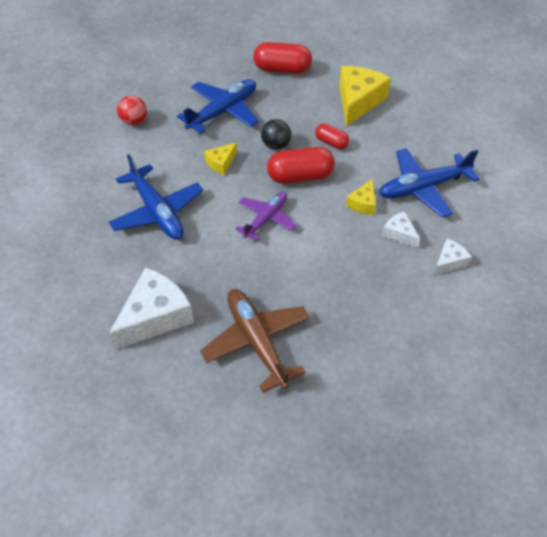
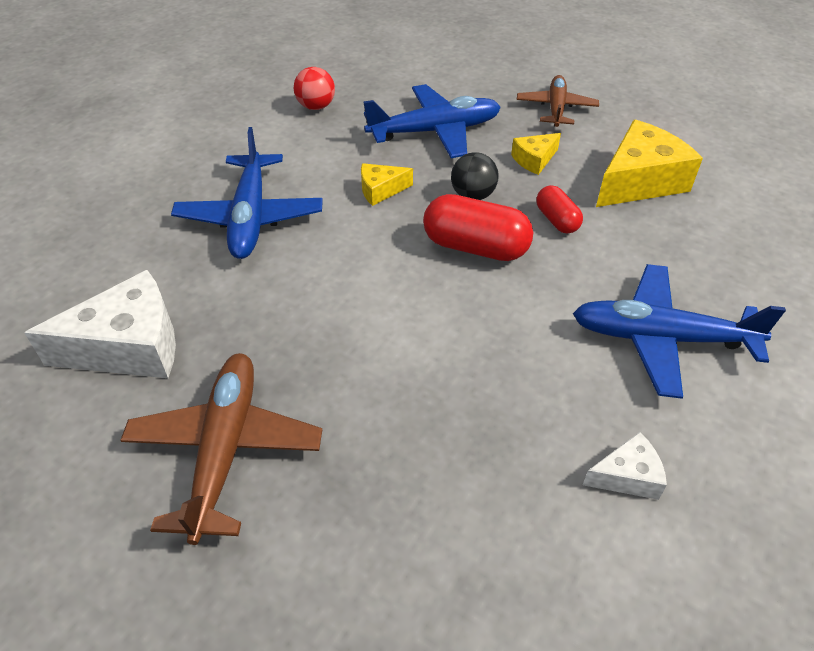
camera: 30 degrees right, 5 degrees down
(266, 219) = (381, 283): purple plane -> none
(282, 69) = (556, 108): red capsule -> brown plane
(363, 203) = (542, 321): yellow cheese -> yellow cheese (534, 160)
(399, 234) = (569, 391): white cheese -> none

